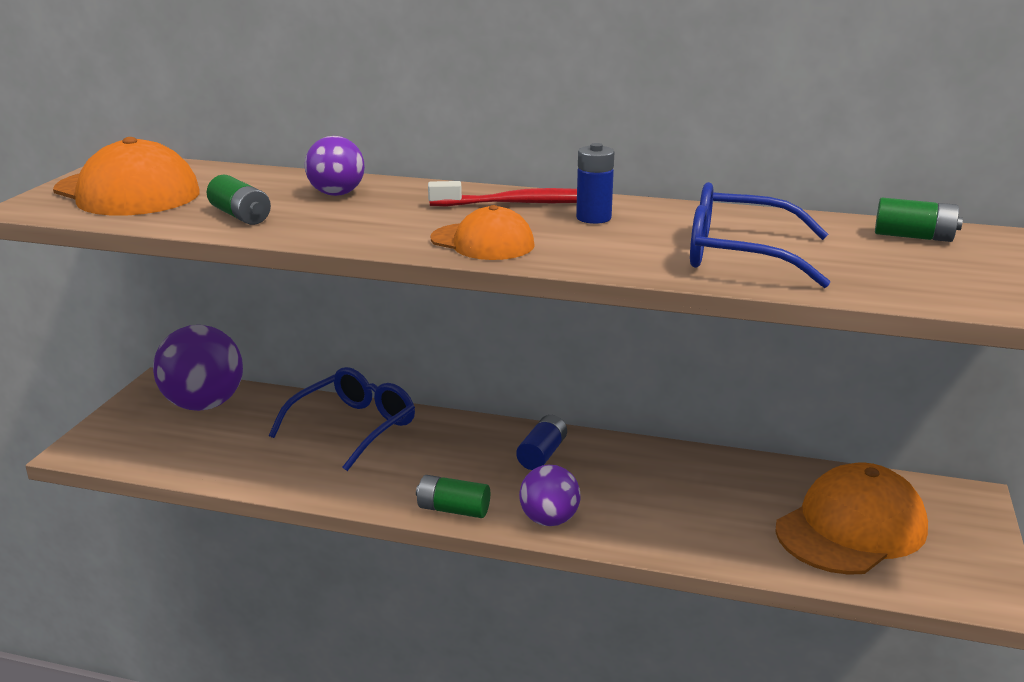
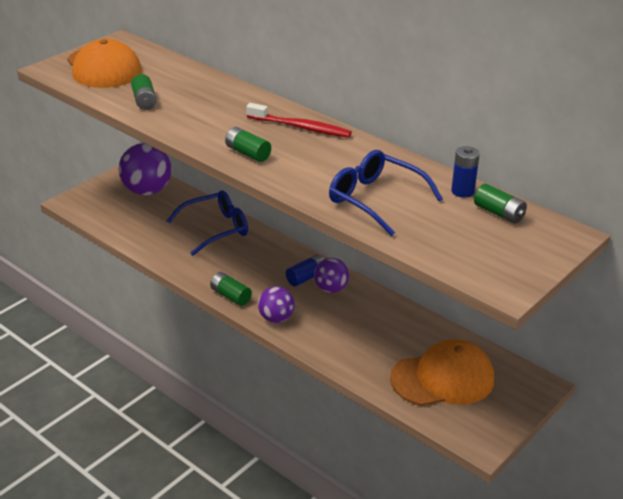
camera: 25 degrees right, 10 degrees up
(336, 194) = (208, 94): purple ball -> purple ball (331, 289)
(482, 242) = (248, 153): orange cap -> green battery
(593, 218) = (328, 149): blue battery -> blue battery (462, 191)

